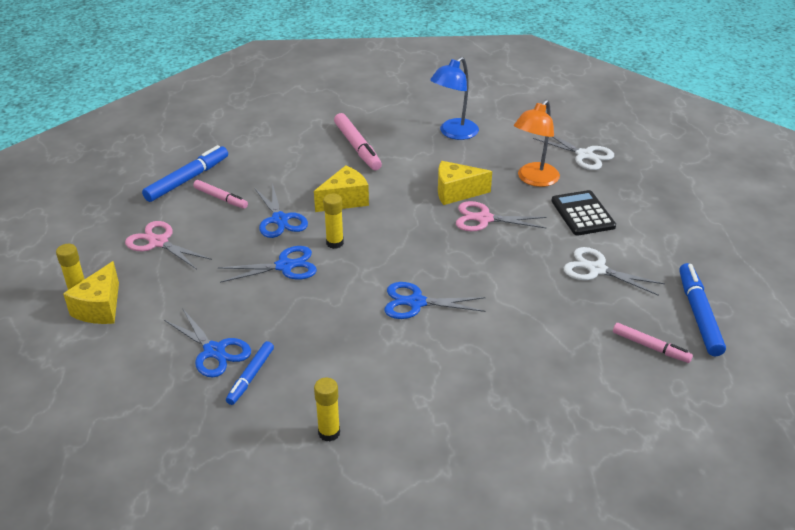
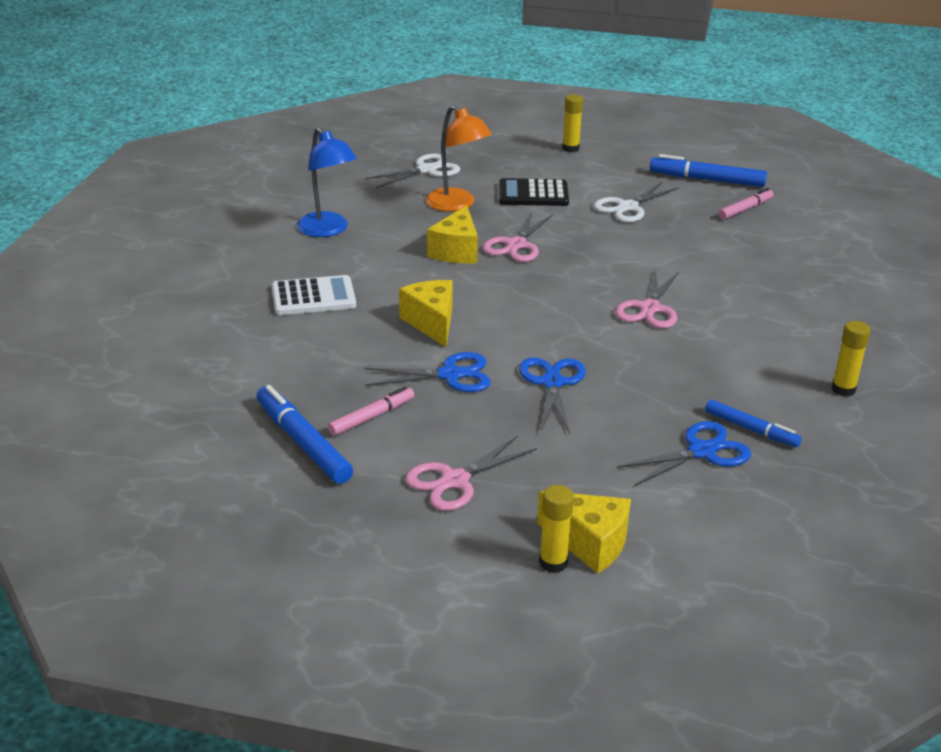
camera: 75 degrees left, 5 degrees down
(335, 243) = (520, 342): yellow glue stick -> yellow glue stick (570, 148)
(357, 147) = (313, 297): pink marker -> white calculator
(416, 302) = (650, 309): blue scissors -> pink scissors

